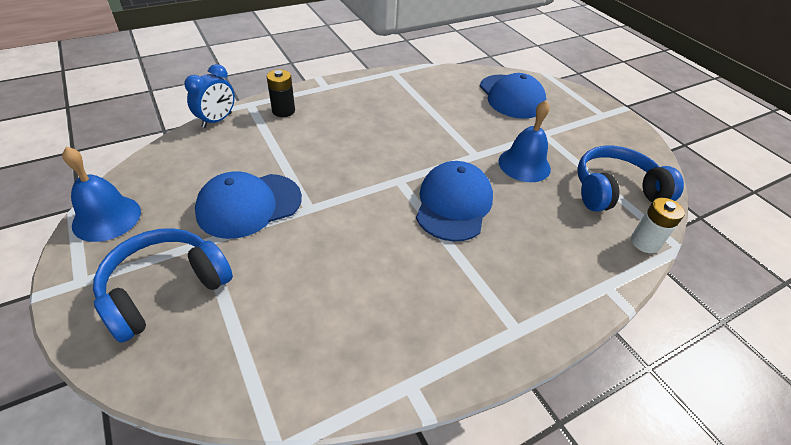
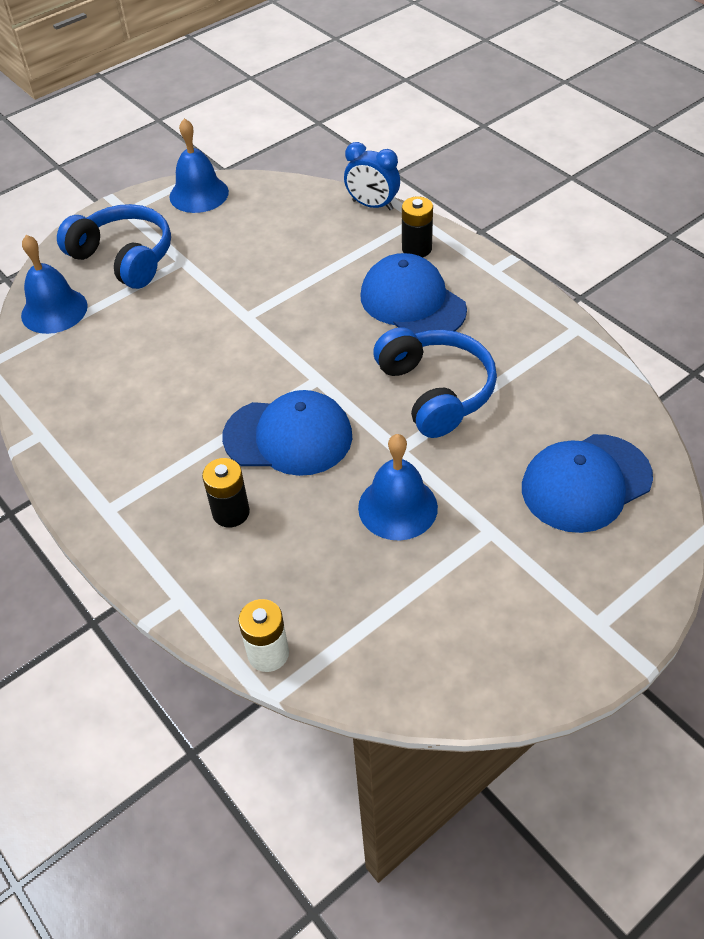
camera: 85 degrees right, 5 degrees up
(214, 365) = (54, 310): none -> blue bell
(249, 205) = (239, 273): blue cap -> blue cap (412, 302)
(524, 246) = (231, 512): none -> black battery
(615, 191) = (373, 625): blue headphones -> blue headphones (435, 391)

